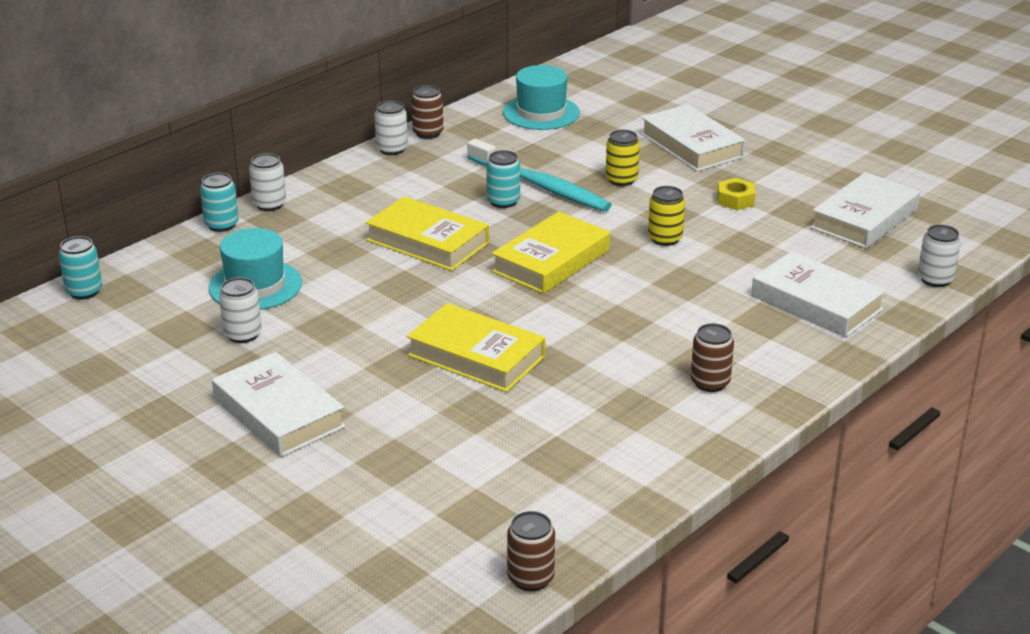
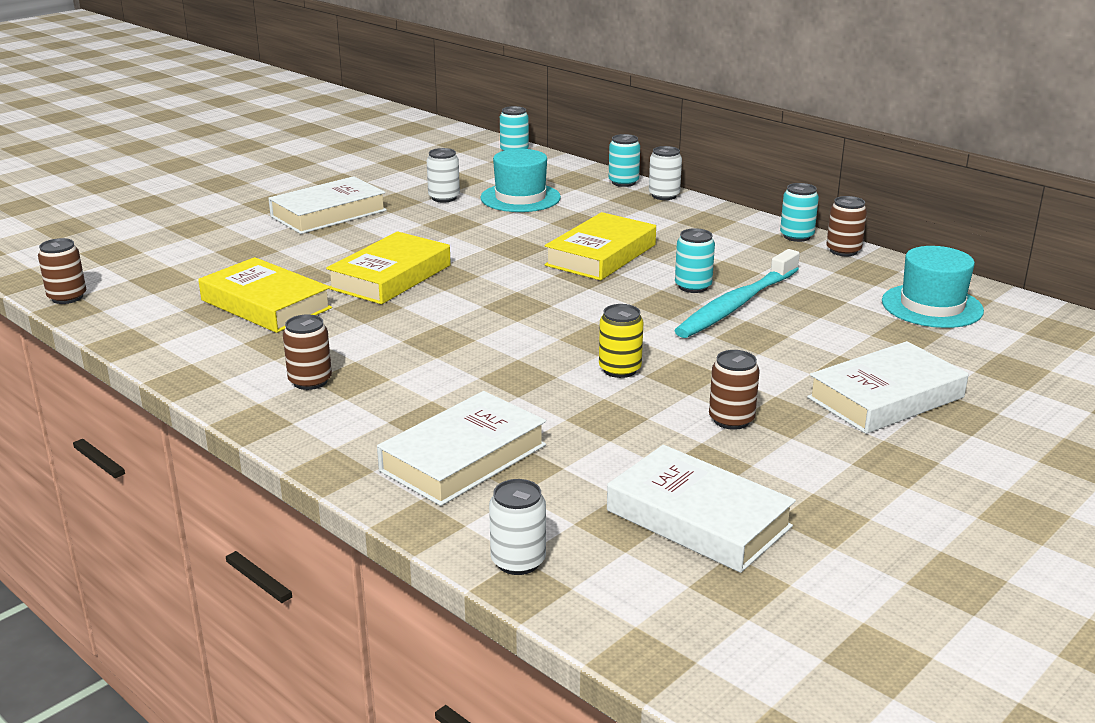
camera: 90 degrees right, 5 degrees down
(392, 149) = (796, 236): white can -> turquoise can
(551, 261) = (565, 308): yellow book -> yellow book (266, 304)
(621, 180) = (766, 349): yellow can -> none
(735, 200) = (731, 420): yellow nut -> brown can

